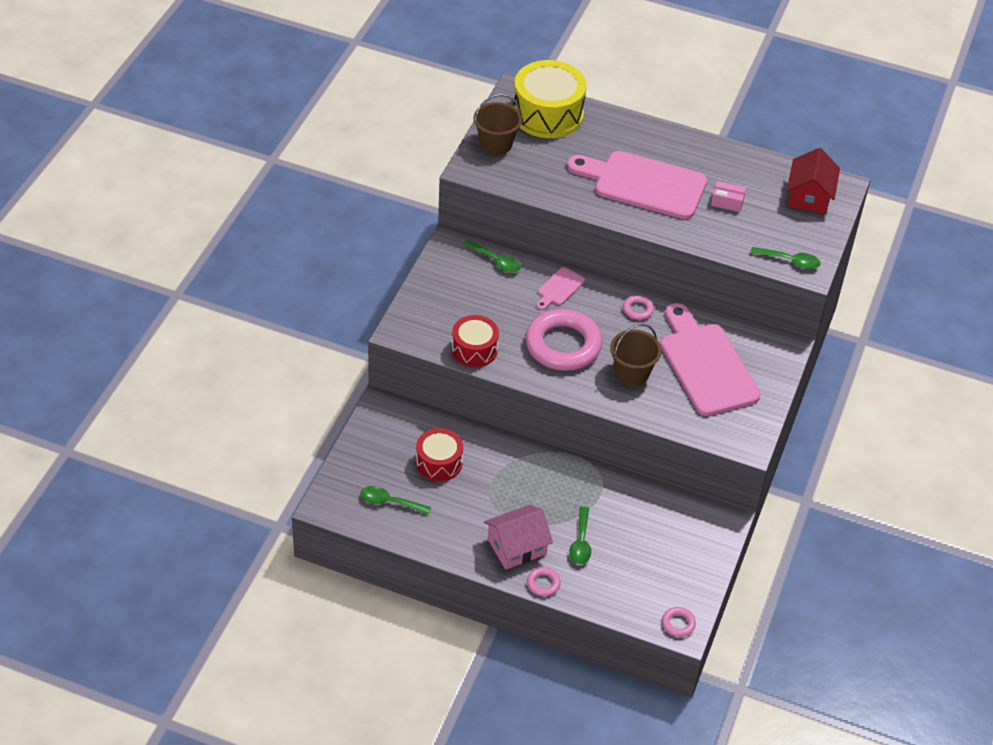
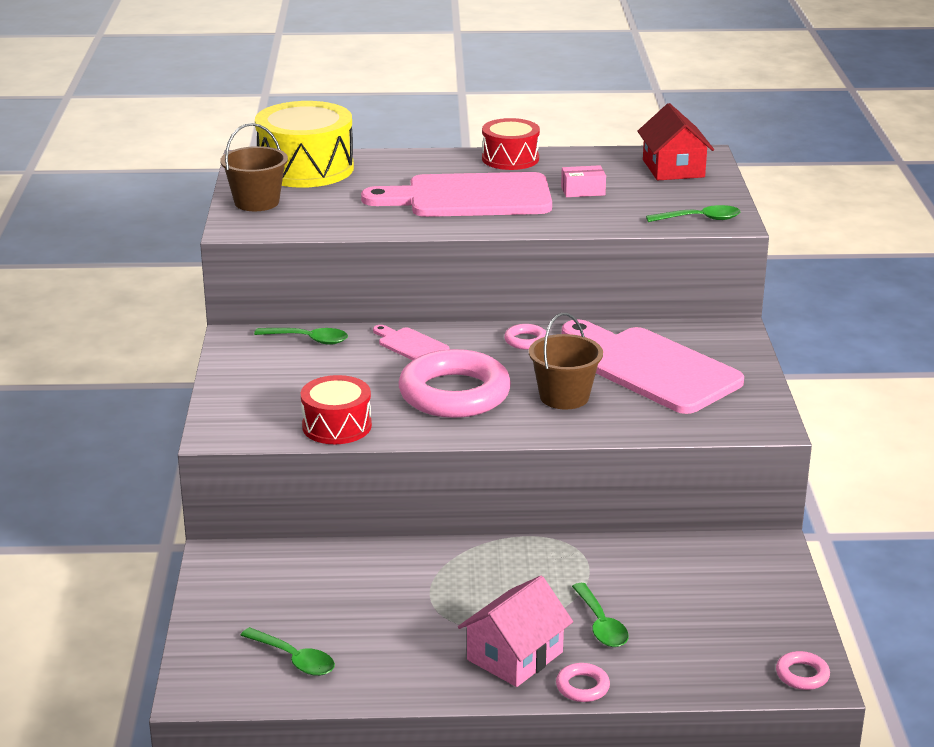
camera: 20 degrees left, 20 degrees down
(389, 502) = (294, 659): green spoon -> green spoon turned 135 degrees counterclockwise
(439, 462) = (340, 594): red drum -> red drum (510, 159)
(559, 288) = (410, 345): pink cutting board -> pink cutting board turned 120 degrees clockwise

